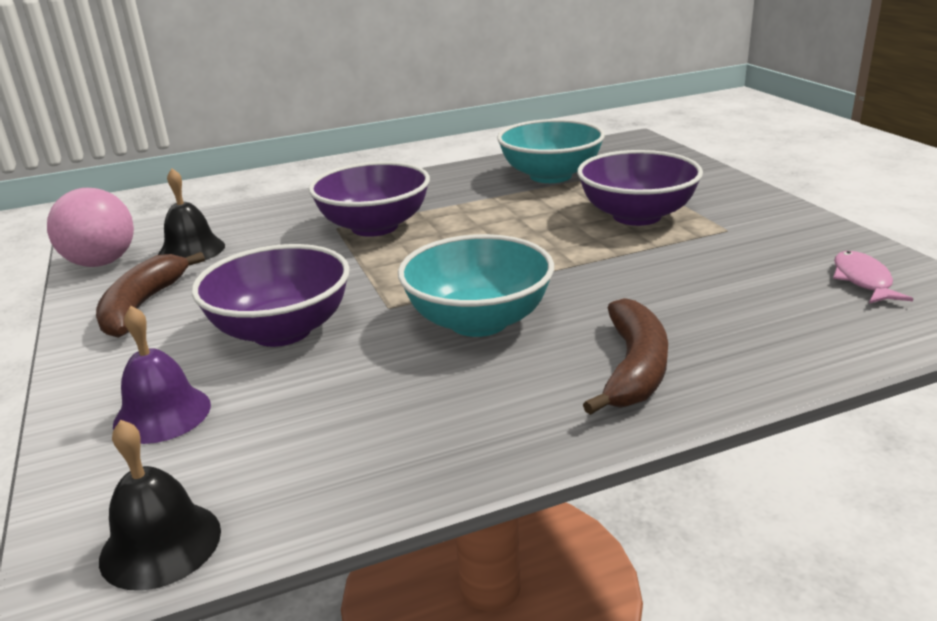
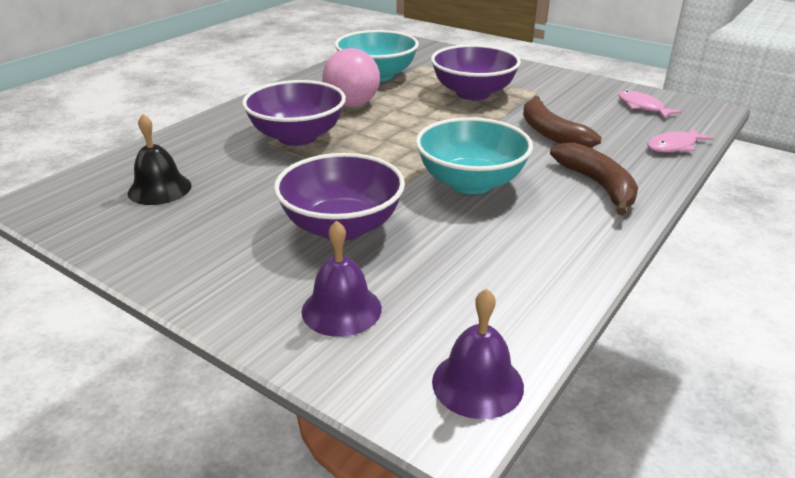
camera: 35 degrees left, 5 degrees up
(101, 263) = (81, 220): pink ball -> pink ball (352, 105)
(142, 306) = (188, 242): brown banana -> brown banana (551, 133)
(160, 544) = (477, 383): black bell -> purple bell
(833, 346) = (674, 146): none -> pink fish

